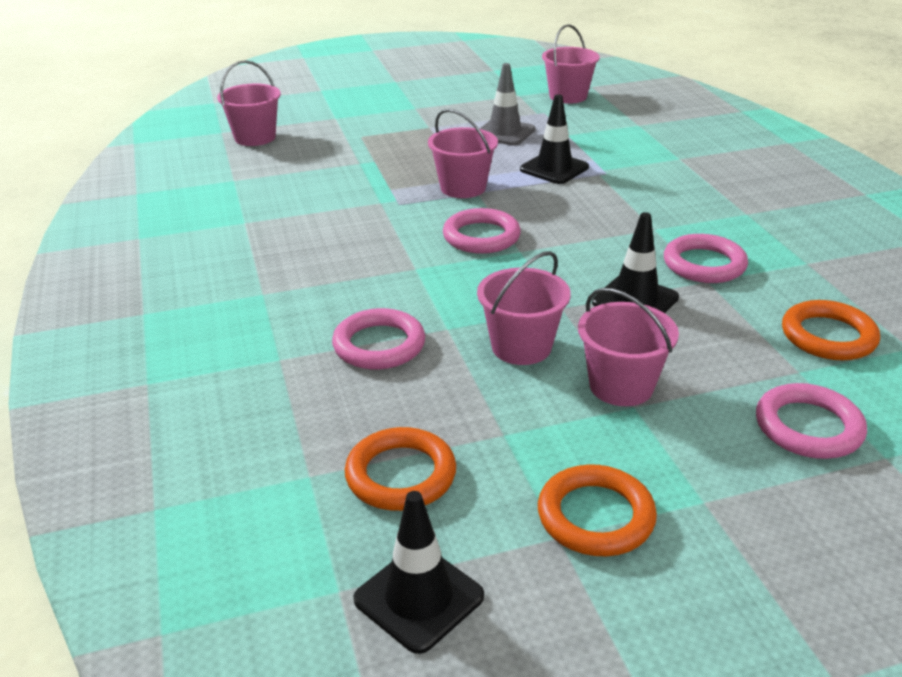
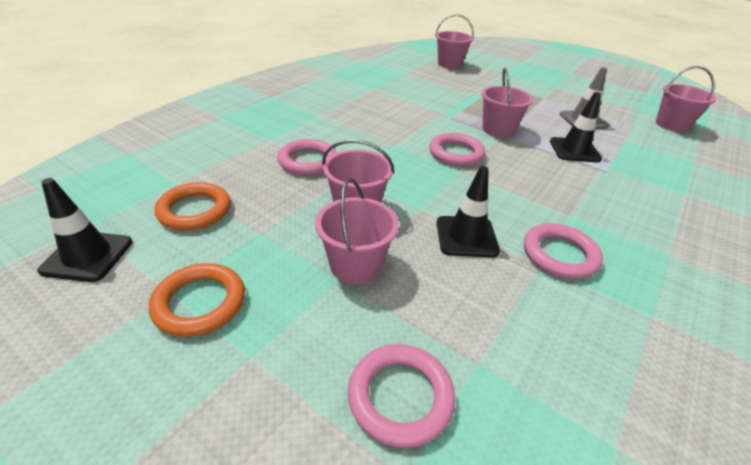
camera: 50 degrees right, 5 degrees up
(828, 336) = (555, 368): orange ring -> none

